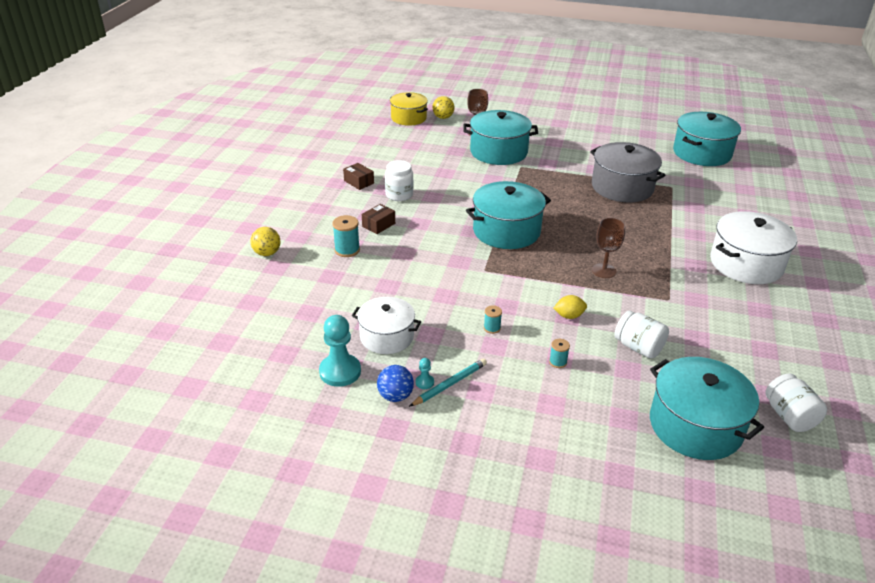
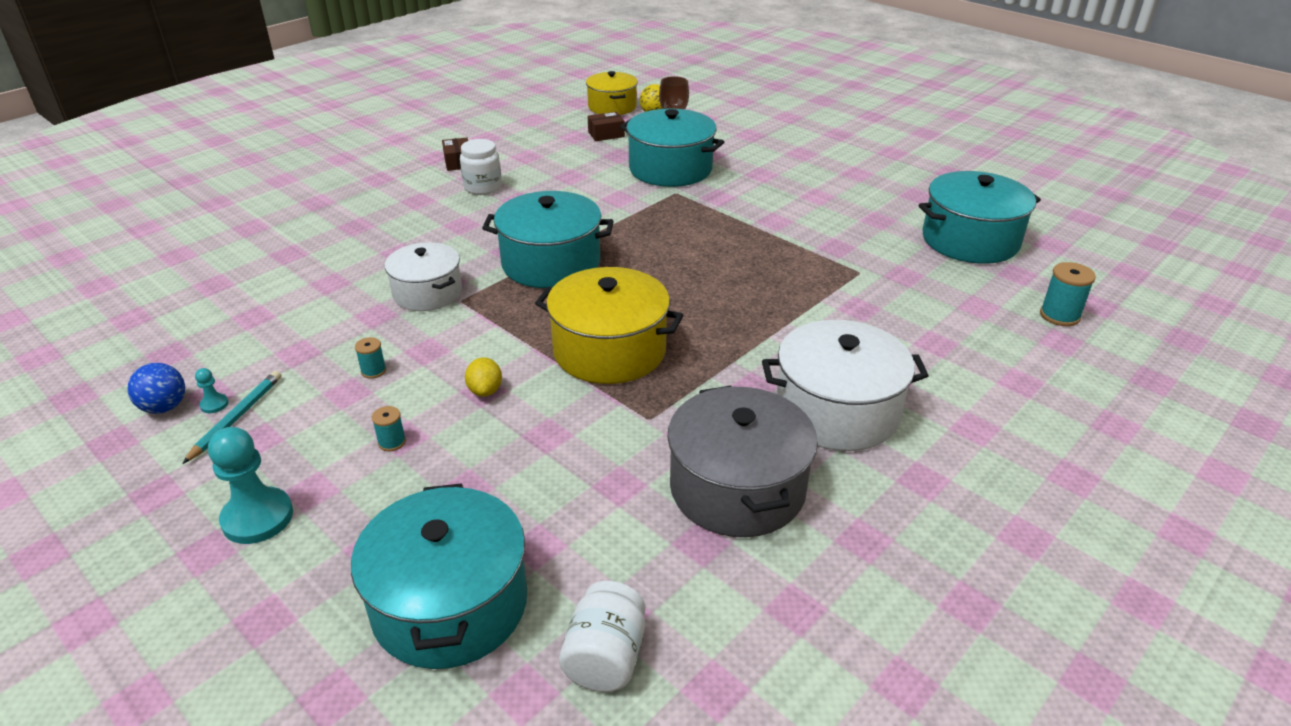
camera: 30 degrees right, 0 degrees up
(267, 253) = (262, 210): yellow ball -> none
(340, 371) = (152, 358): turquoise pawn -> turquoise pawn (257, 518)
(347, 250) = (343, 231): turquoise spool -> turquoise spool (1059, 315)
(378, 225) = (414, 214): brown box -> brown box (606, 134)
(386, 337) = (249, 338): white pot -> white pot (427, 293)
(450, 384) = (236, 417): turquoise pencil -> turquoise pencil turned 60 degrees counterclockwise
(569, 316) = (485, 391): yellow lemon -> yellow lemon turned 60 degrees clockwise
(604, 271) = (609, 350): brown goblet -> yellow pot
(622, 187) = (782, 253): grey pot -> grey pot (737, 488)
(638, 347) = (519, 465): white jar -> none

